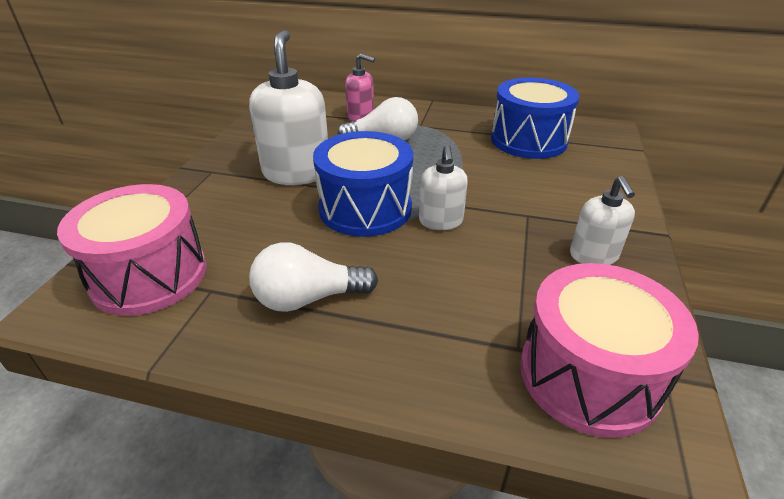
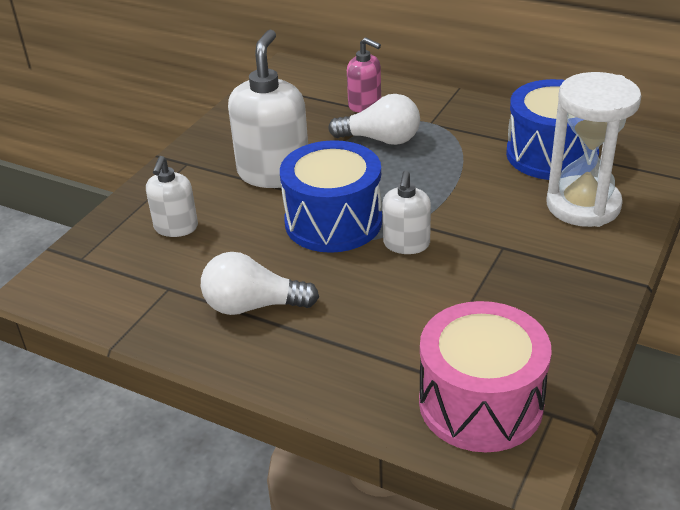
camera: 15 degrees right, 0 degrees up
(149, 275) = (117, 268): pink drum -> none
(575, 175) = (583, 205): none -> white hourglass
(593, 256) = (549, 298): white soap dispenser -> white soap dispenser (176, 227)

